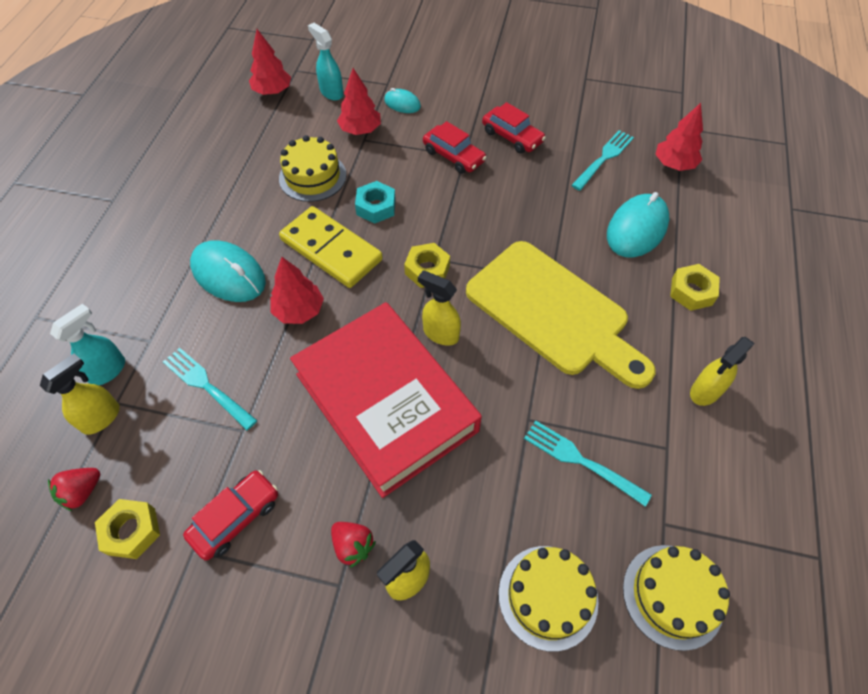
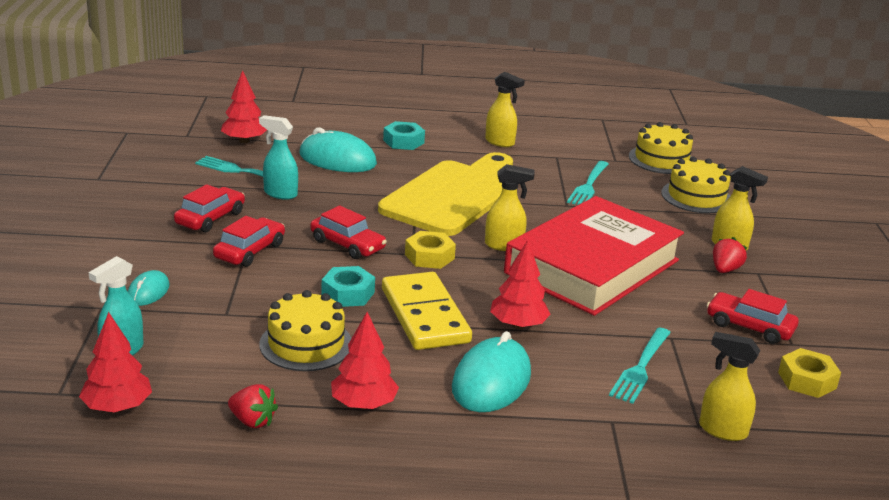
camera: 105 degrees left, 30 degrees down
(82, 492) = (800, 421): red strawberry -> red strawberry (252, 421)
(108, 370) = (667, 442): turquoise spray bottle -> turquoise spray bottle (280, 194)
(331, 249) = (424, 315): yellow domino -> yellow domino turned 45 degrees counterclockwise
(360, 130) = (207, 318): red tree -> red tree (363, 404)
(440, 333) = (504, 245): yellow spray bottle -> yellow spray bottle turned 105 degrees counterclockwise
(457, 216) = (347, 245): none -> red car
(691, 291) = (403, 142): yellow nut -> turquoise nut

